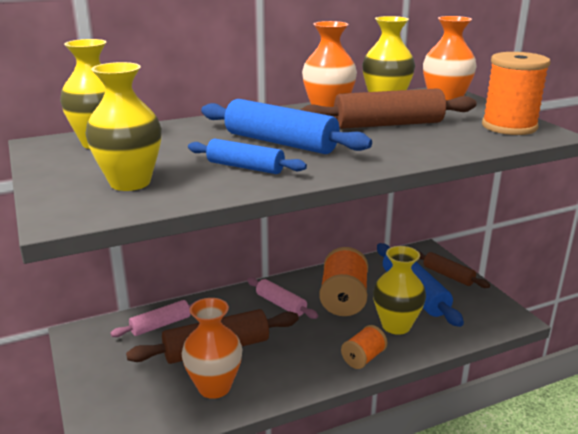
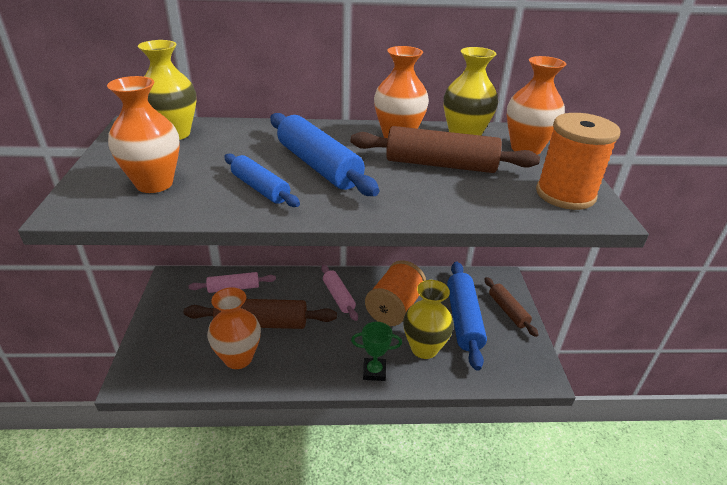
camera: 20 degrees right, 10 degrees up
(130, 182) = (154, 184): yellow vase -> orange vase
(363, 358) = (374, 371): orange spool -> green trophy

